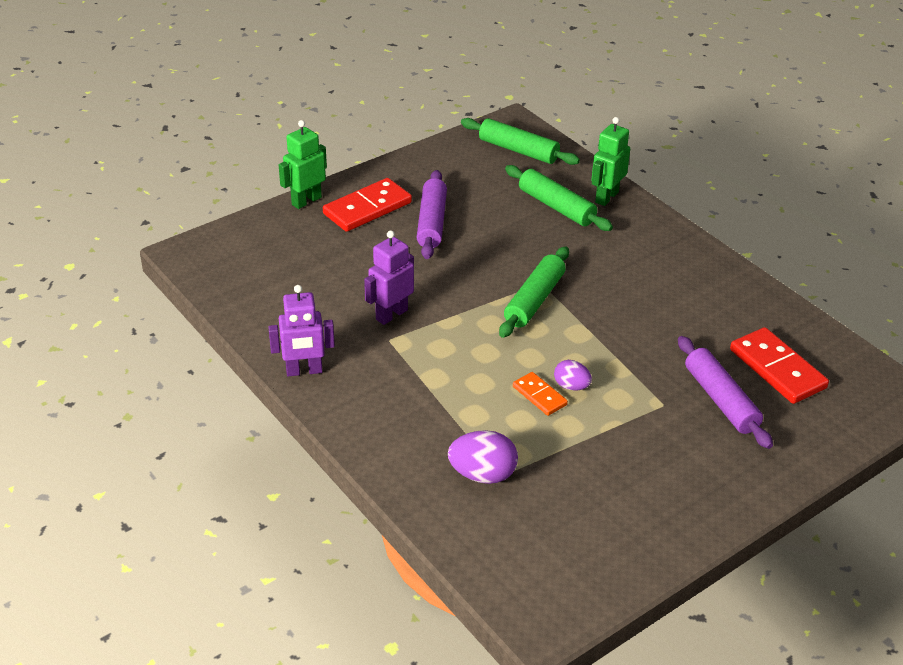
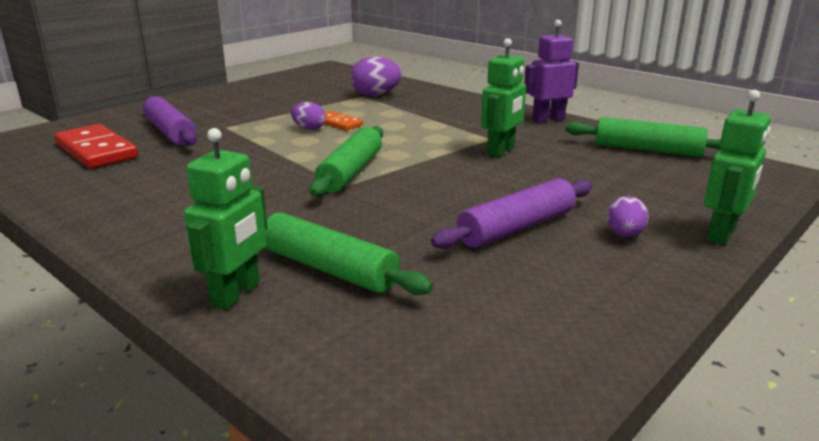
camera: 170 degrees right, 15 degrees down
(367, 208) = (624, 235): red domino -> purple egg
(391, 314) = (501, 151): purple robot -> green robot
(431, 222) = (517, 228): purple rolling pin -> purple rolling pin turned 60 degrees clockwise
(518, 150) = (422, 372): green rolling pin -> green rolling pin (647, 150)

